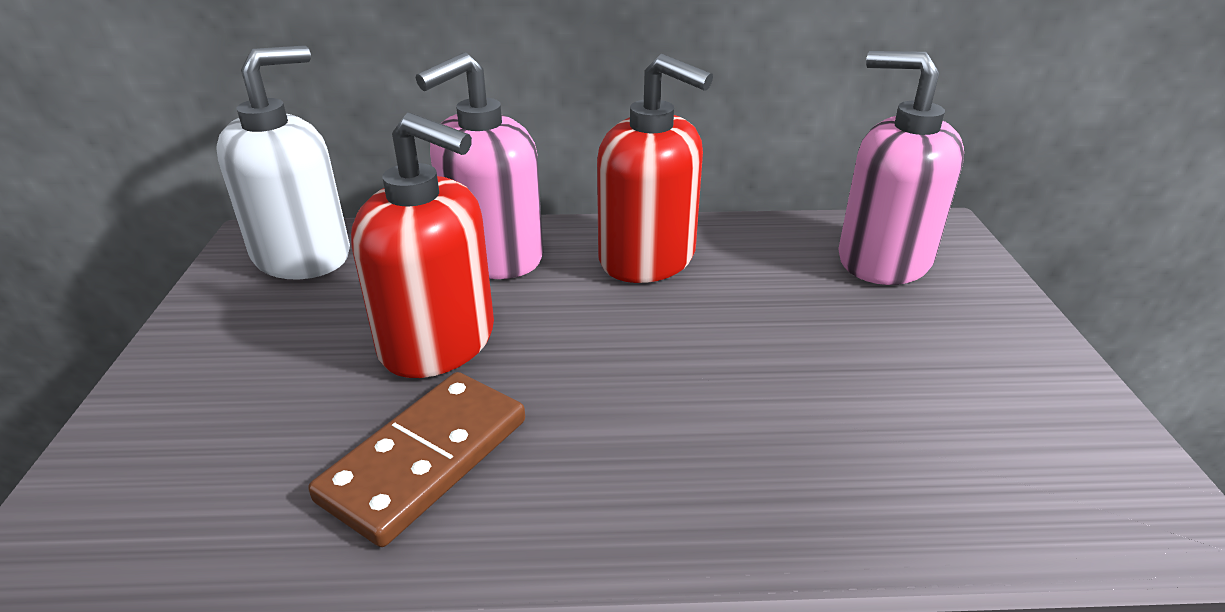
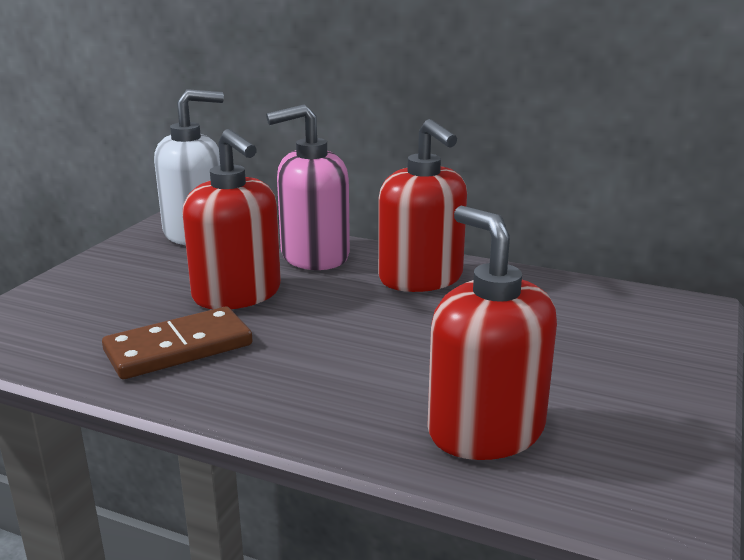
camera: 25 degrees right, 10 degrees down
(883, 259) = (611, 316): pink soap dispenser -> none
(906, 462) = (485, 430): none -> red soap dispenser

